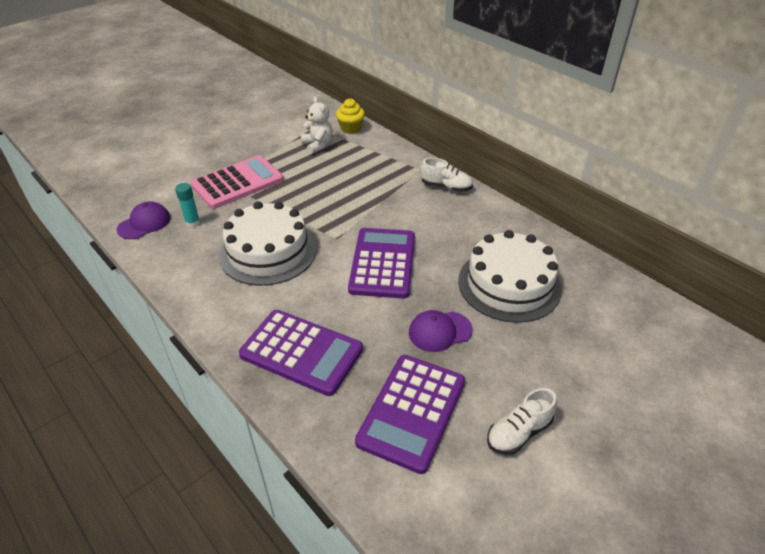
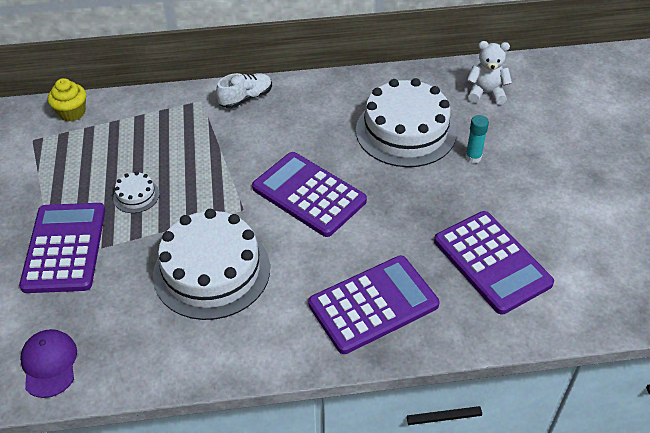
camera: 55 degrees left, 5 degrees up
(193, 223) = (97, 317): turquoise glue stick -> turquoise glue stick (473, 157)
(238, 183) = (65, 248): pink calculator -> purple calculator
(305, 187) = (136, 196): none -> white cake
(318, 145) = (72, 152): white teddy bear -> white teddy bear (486, 93)
(440, 331) = (422, 201): purple cap -> none
(518, 432) = (552, 212): white shoe -> none

